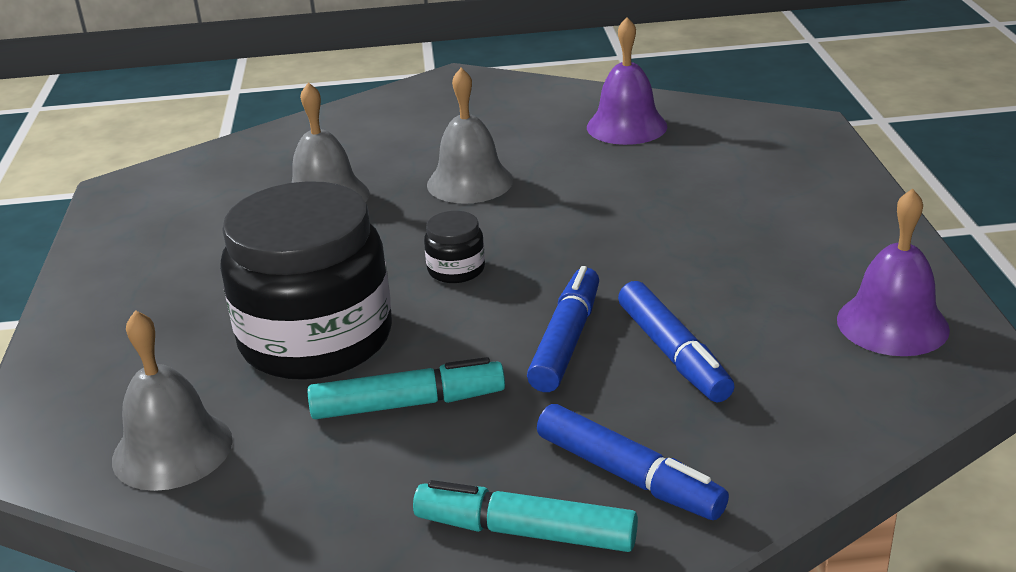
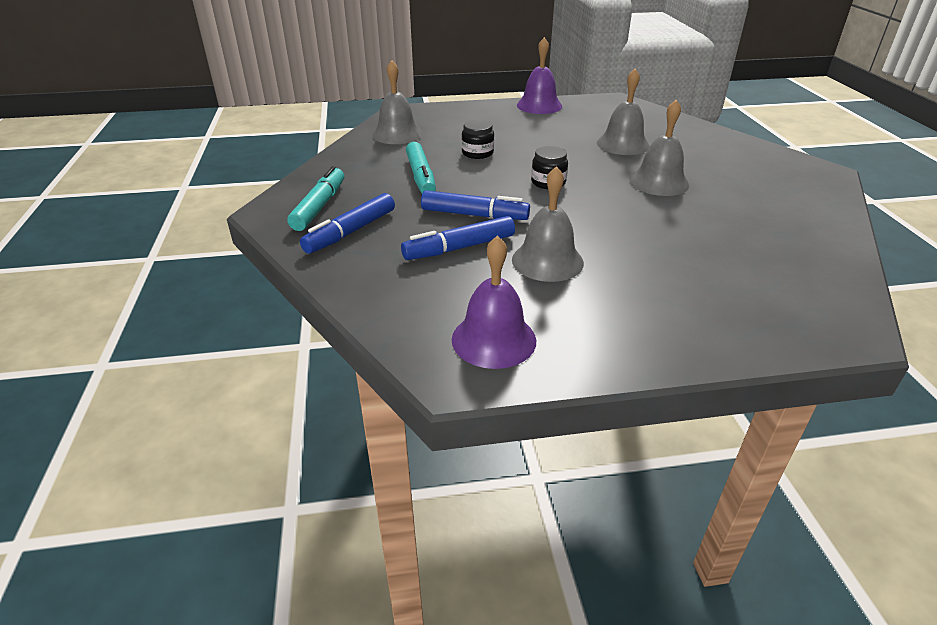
camera: 85 degrees right, 5 degrees up
(316, 339) = (477, 153): black jar -> black jar, size x0.41
(626, 126) = (783, 238): purple bell -> purple bell (539, 105)
(700, 279) = (547, 261): none -> grey bell

